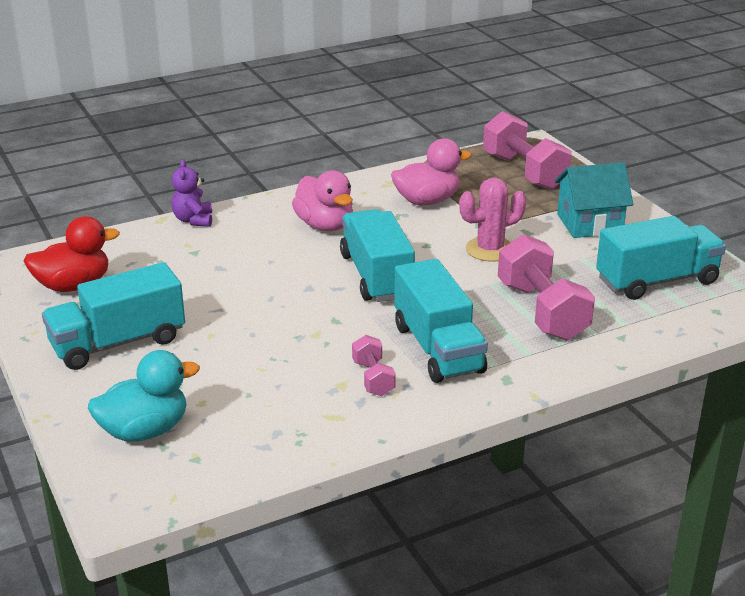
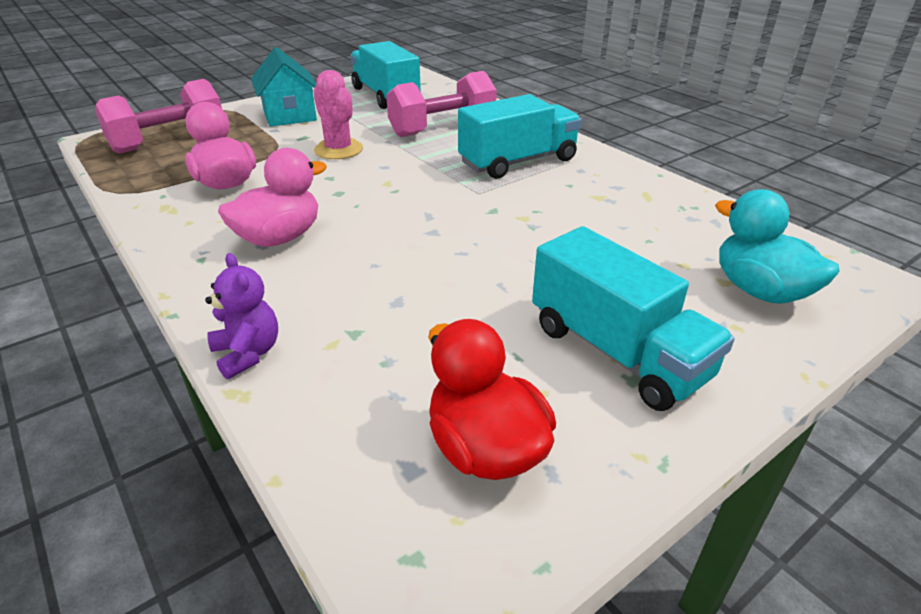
camera: 100 degrees left, 5 degrees up
(193, 220) = (248, 353): purple teddy bear -> purple teddy bear turned 105 degrees counterclockwise
(373, 378) = (579, 184): pink dumbbell -> none
(376, 276) = (399, 197): turquoise truck -> none

